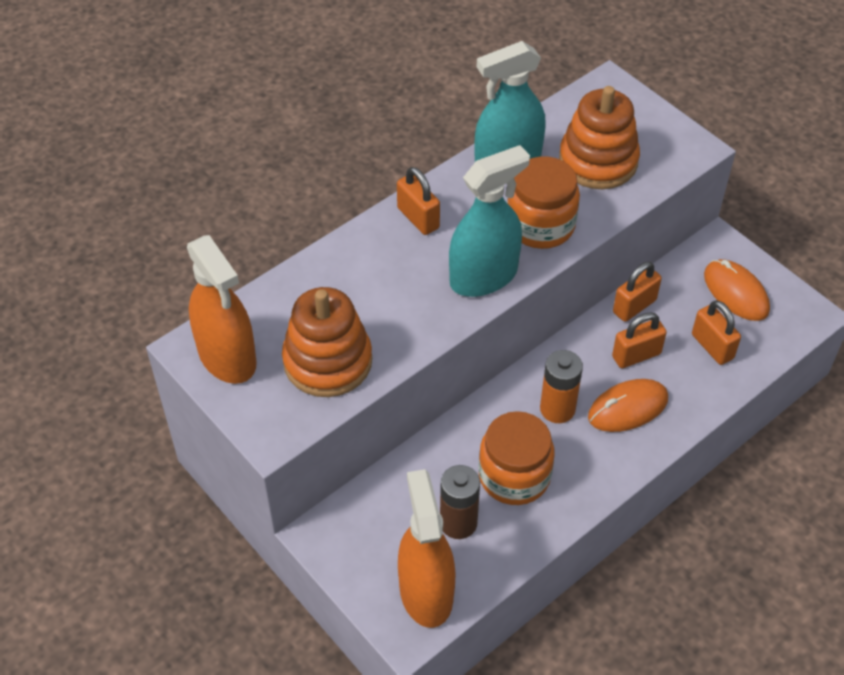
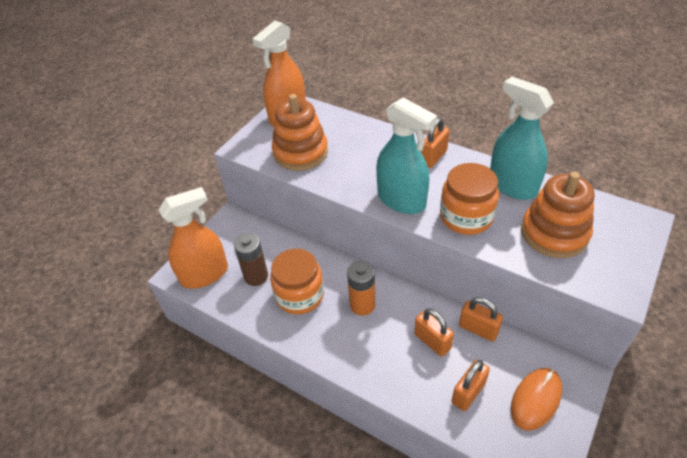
camera: 75 degrees right, 5 degrees down
(627, 408) = (381, 347): orange mouse -> none

